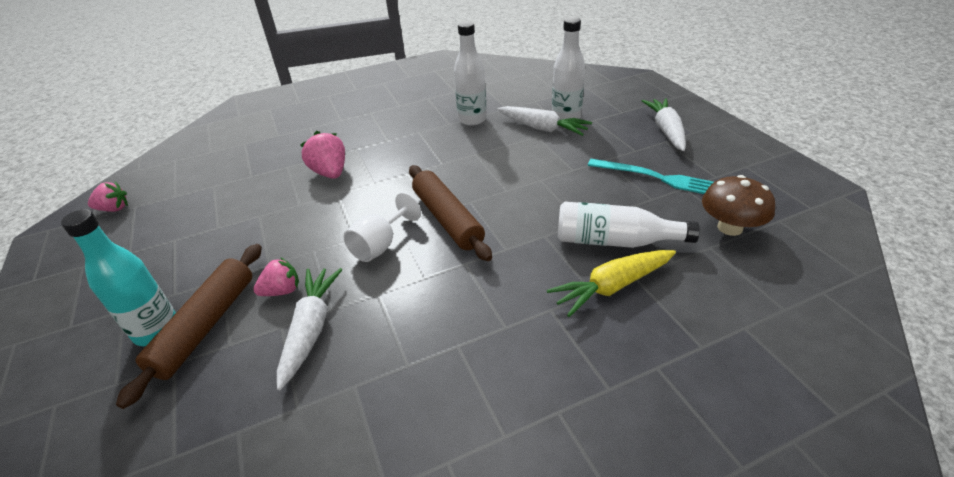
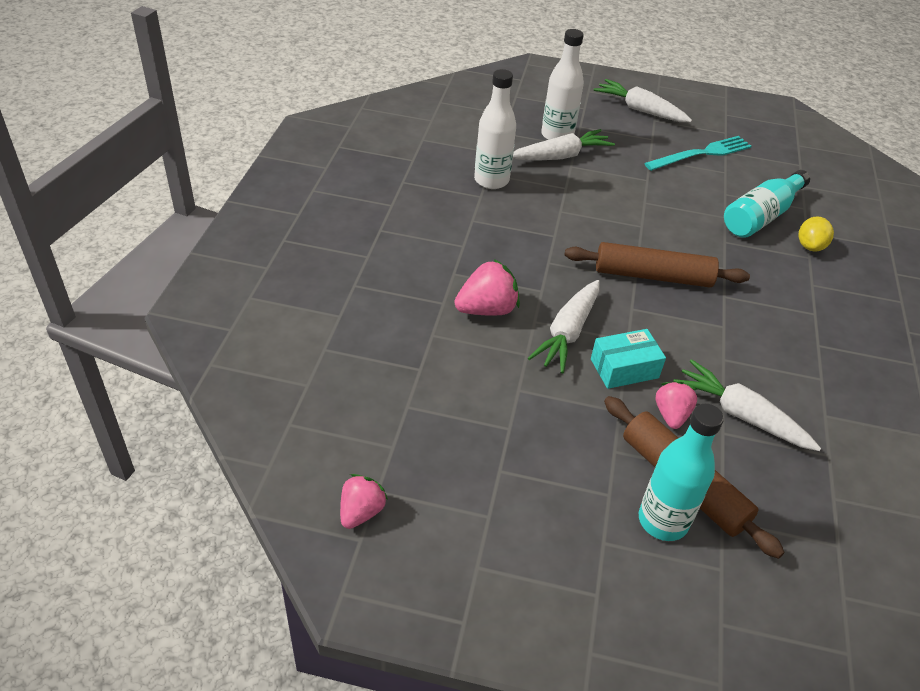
camera: 60 degrees left, 5 degrees up
(319, 248) = (624, 368): none -> turquoise box
(330, 173) = (486, 309): pink strawberry -> pink strawberry turned 150 degrees clockwise
(336, 210) = (567, 333): none -> white carrot
(380, 245) = (656, 330): white goblet -> none
(612, 287) = (810, 246): yellow carrot -> yellow lemon
(615, 241) = (761, 216): white bottle -> turquoise bottle
(730, 227) = (789, 166): brown mushroom -> none

